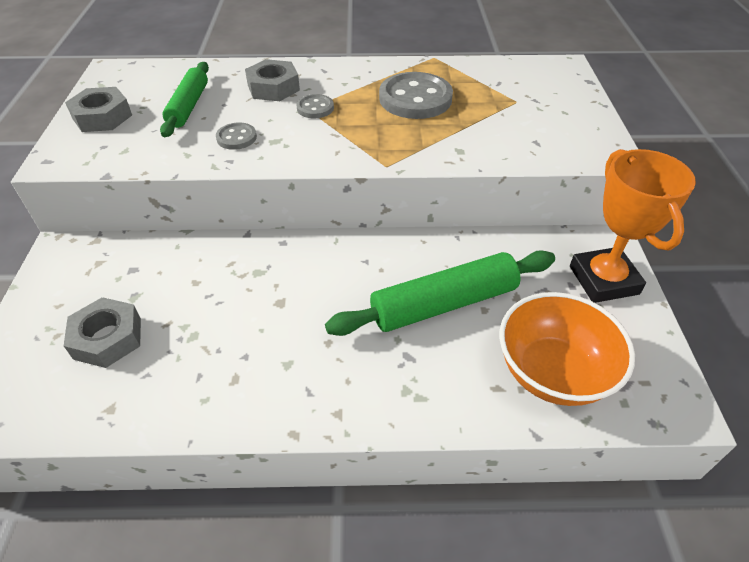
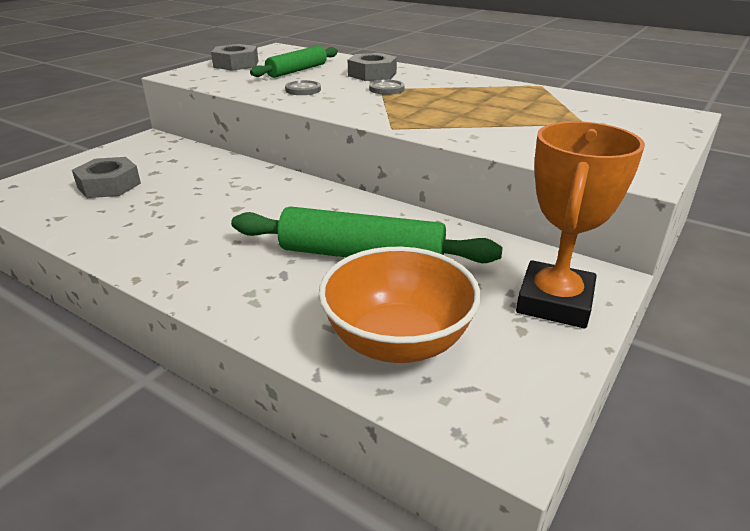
camera: 35 degrees right, 15 degrees down
(415, 99) = (482, 101): grey button -> none

